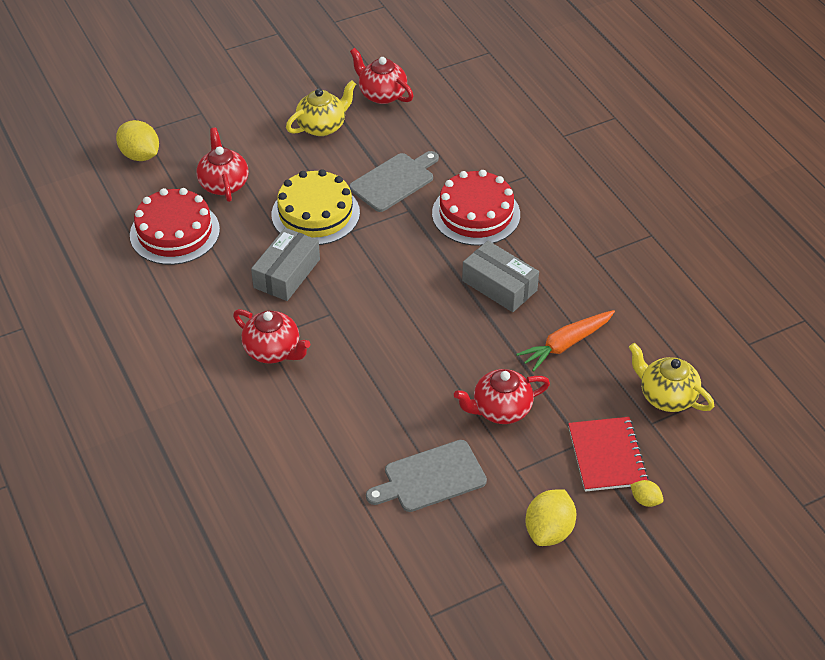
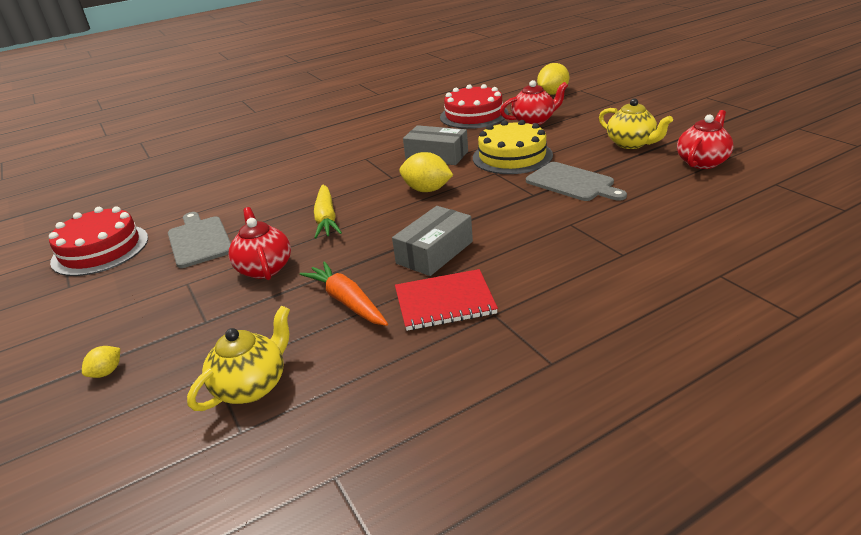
camera: 90 degrees right, 15 degrees down
(273, 351) = (352, 162): red teapot -> none
(412, 367) = (326, 218): none -> yellow carrot
(476, 214) = (542, 229): red cake -> red cake (100, 249)
(549, 531) = (107, 307): yellow lemon -> yellow lemon (427, 190)
(607, 456) = (180, 340): red notebook -> red notebook (445, 302)

